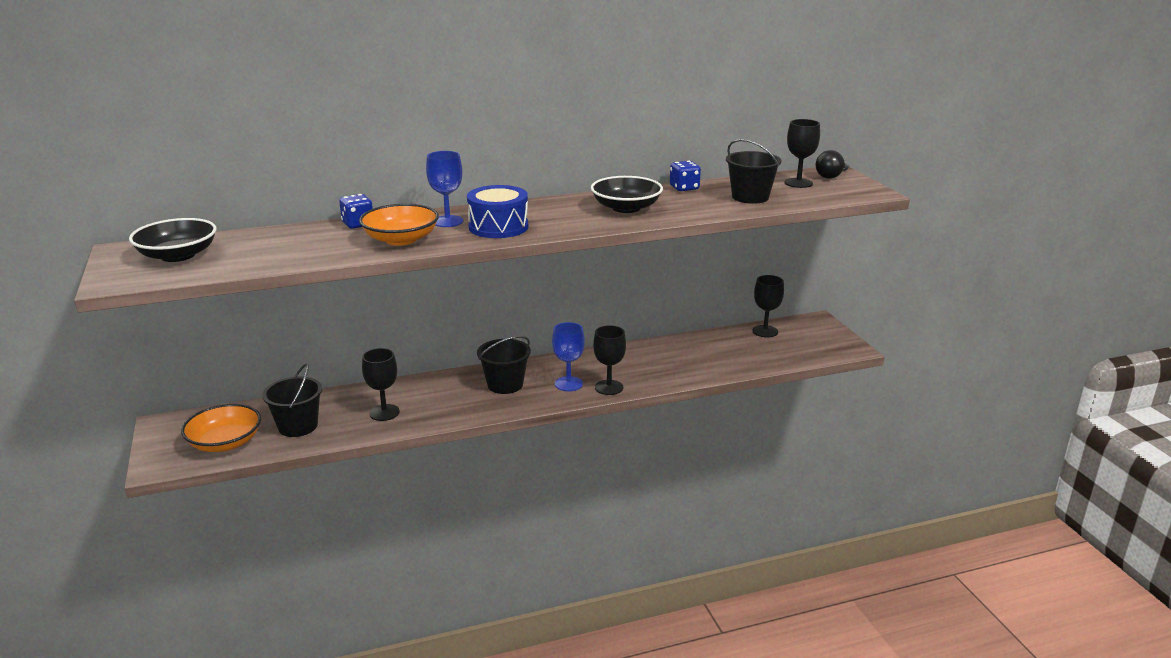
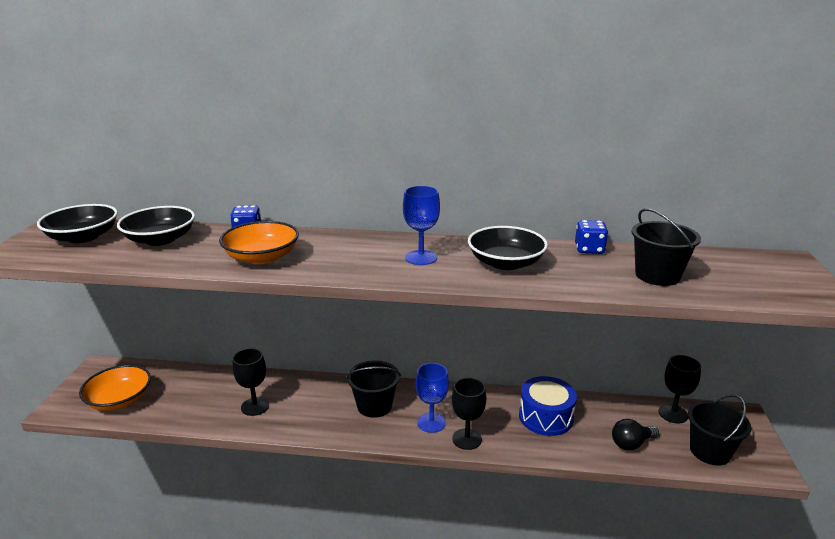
camera: 25 degrees right, 0 degrees up
(271, 243) = (160, 239): none -> black bowl
(298, 426) = (181, 400): black bucket -> black bucket (710, 451)
(447, 221) = (322, 245): blue goblet -> blue goblet (421, 258)
(498, 227) = (360, 261): blue drum -> blue drum (545, 417)
(798, 183) = (731, 267): black goblet -> none
(831, 176) = (780, 265): black light bulb -> black light bulb (631, 444)

